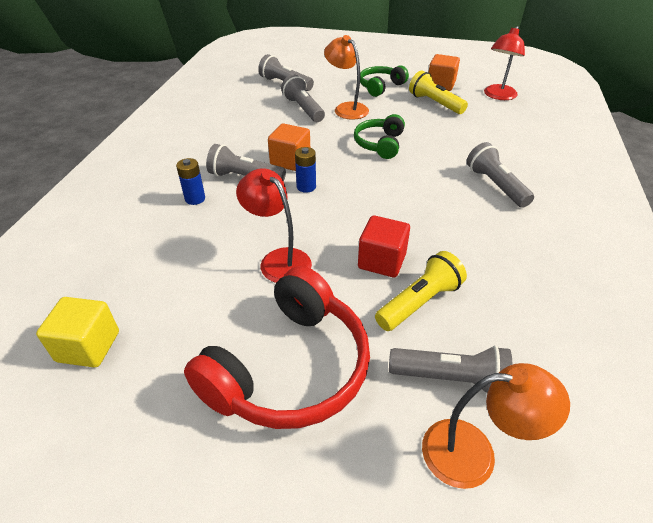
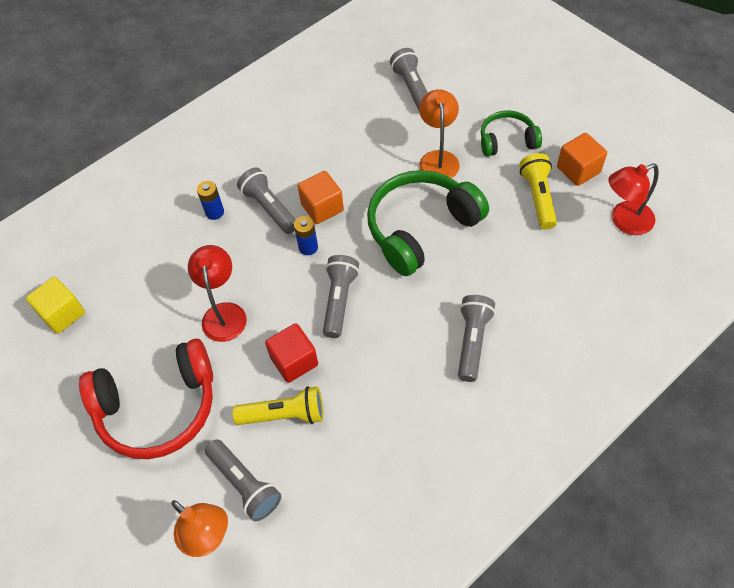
camera: 40 degrees right, 15 degrees up
(303, 109) = (395, 138): grey flashlight -> grey flashlight (339, 300)
(379, 144) = (421, 228): green headphones -> green headphones, size x1.80

